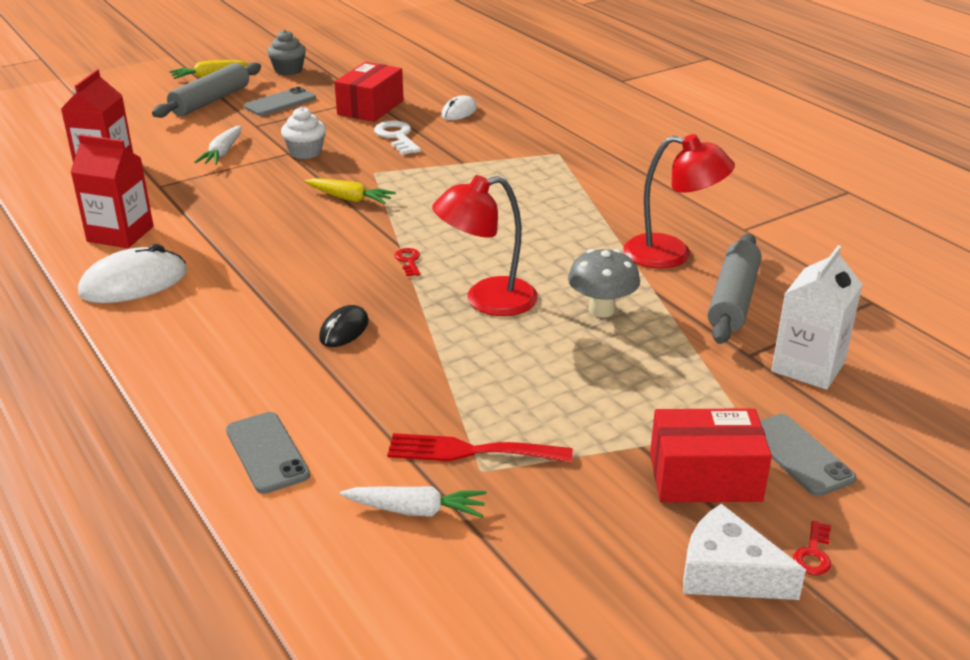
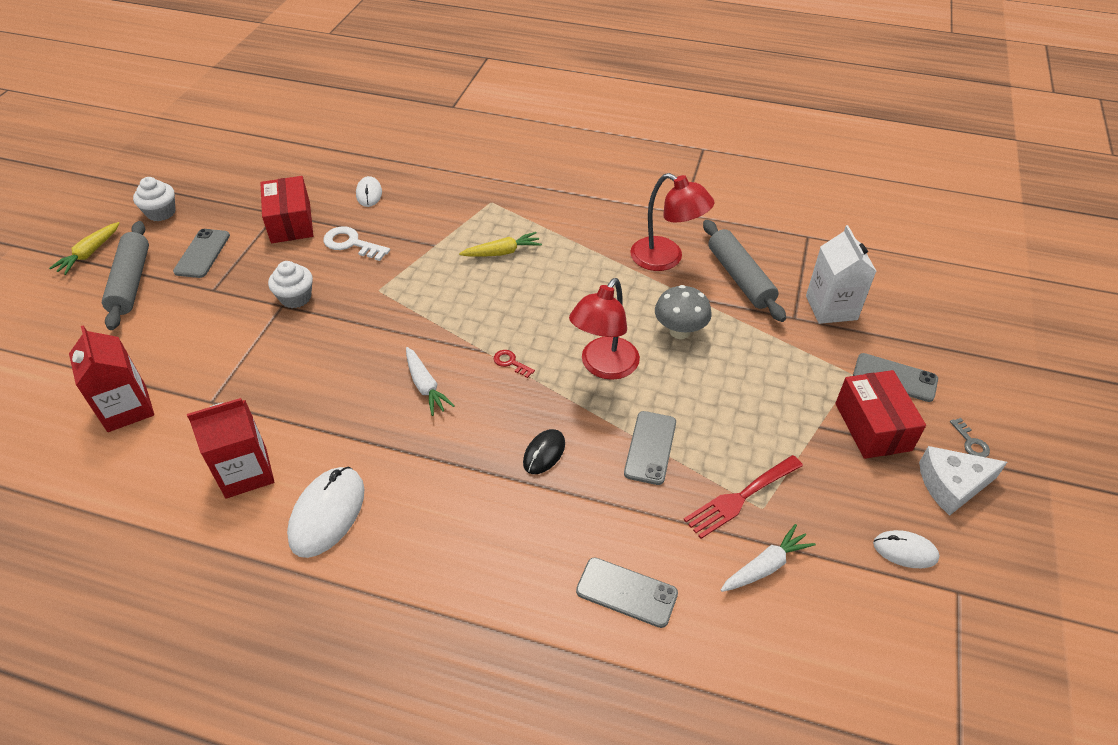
camera: 40 degrees left, 15 degrees up
(222, 153) = (222, 335): white carrot -> white carrot (425, 386)
(288, 70) = (161, 212): grey cupcake -> white cupcake
(344, 330) = (544, 453): black mouse -> black mouse turned 45 degrees clockwise
(349, 199) = (393, 327): yellow carrot -> yellow carrot (502, 252)
(442, 373) = (650, 447): none -> grey phone
(582, 588) = (905, 551): none -> white mouse
(671, 254) = (666, 259): red lamp -> red lamp turned 60 degrees clockwise
(705, 477) = (872, 426): red box -> red box turned 60 degrees counterclockwise
(813, 553) = (970, 442): red key -> grey key

